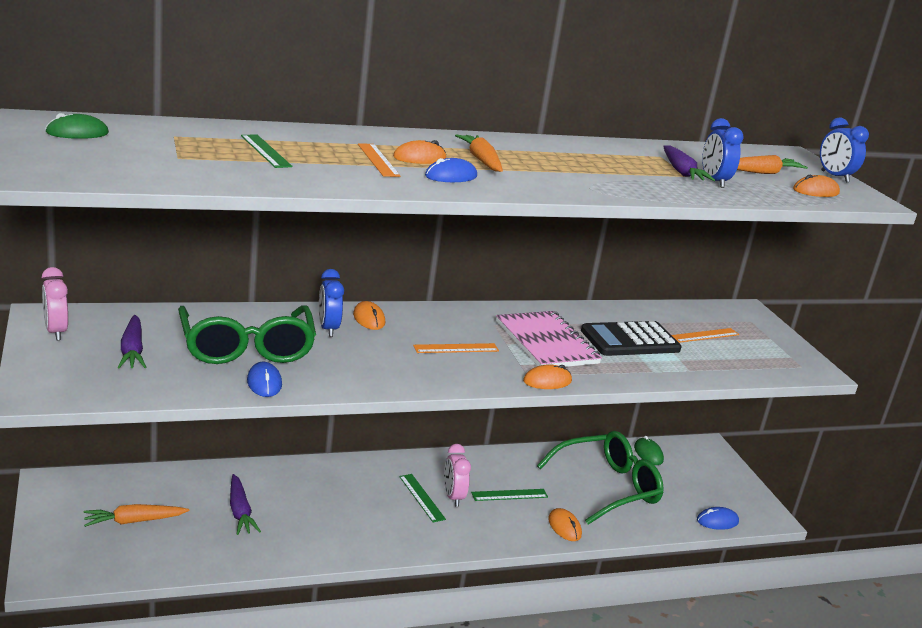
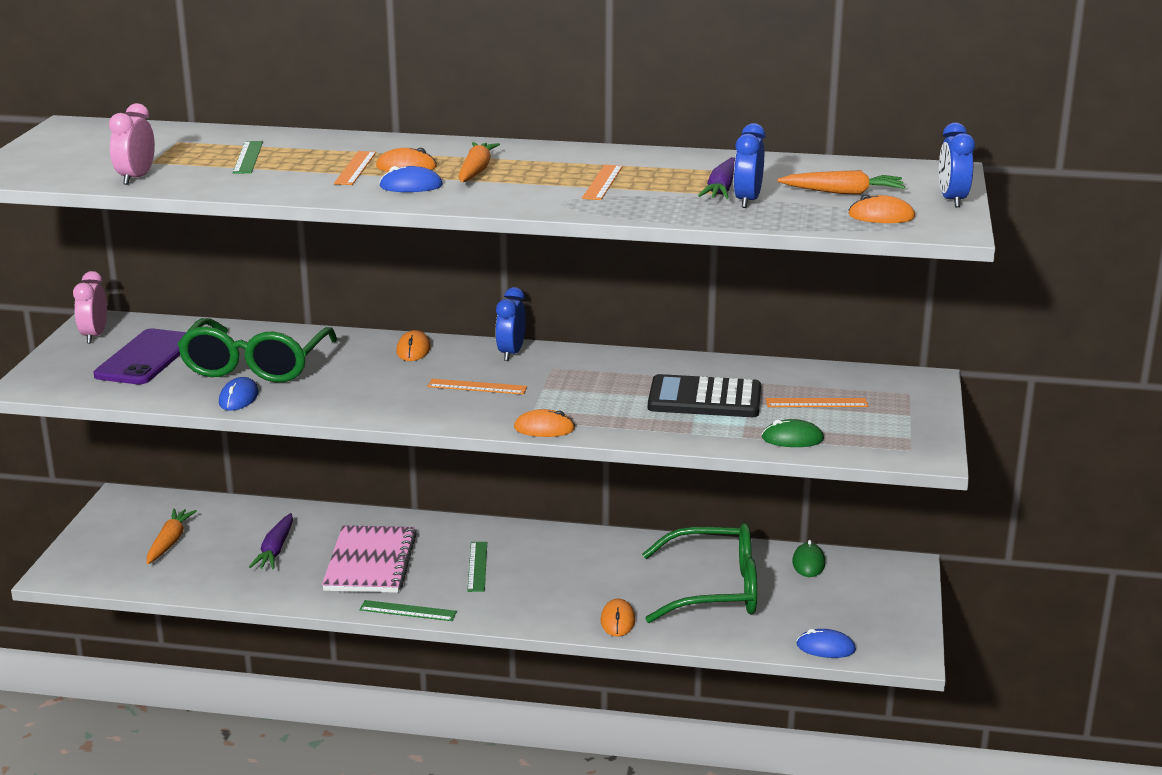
camera: 30 degrees right, 0 degrees up
(77, 133) = (90, 138): green mouse -> green mouse (792, 438)
(132, 350) = (146, 358): purple carrot -> purple phone
(134, 521) = (169, 542): orange carrot -> orange carrot turned 90 degrees clockwise
(328, 328) = (358, 355): blue clock -> blue clock (511, 353)
(453, 497) = (514, 571): pink clock -> pink clock (136, 178)
(509, 495) = (582, 579): green ruler -> green ruler (408, 611)
(546, 343) = (592, 391): pink notebook -> pink notebook (370, 562)
(591, 168) = (602, 182): none -> orange ruler

